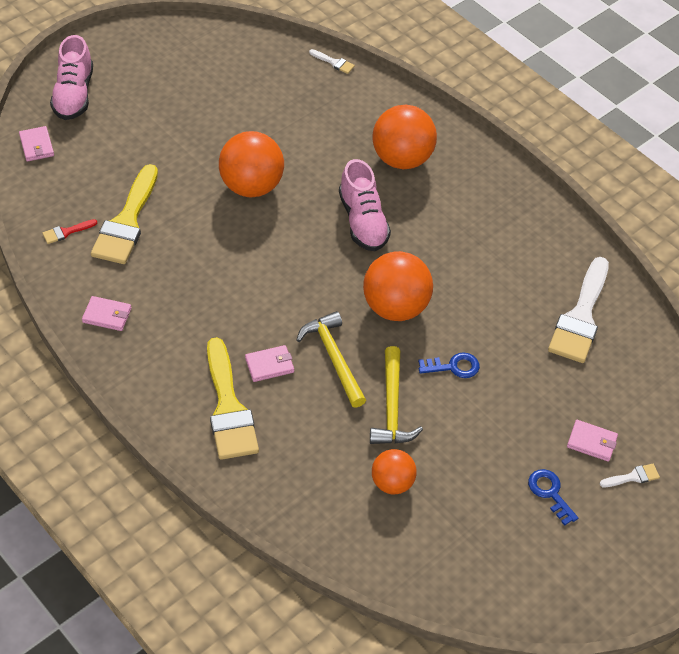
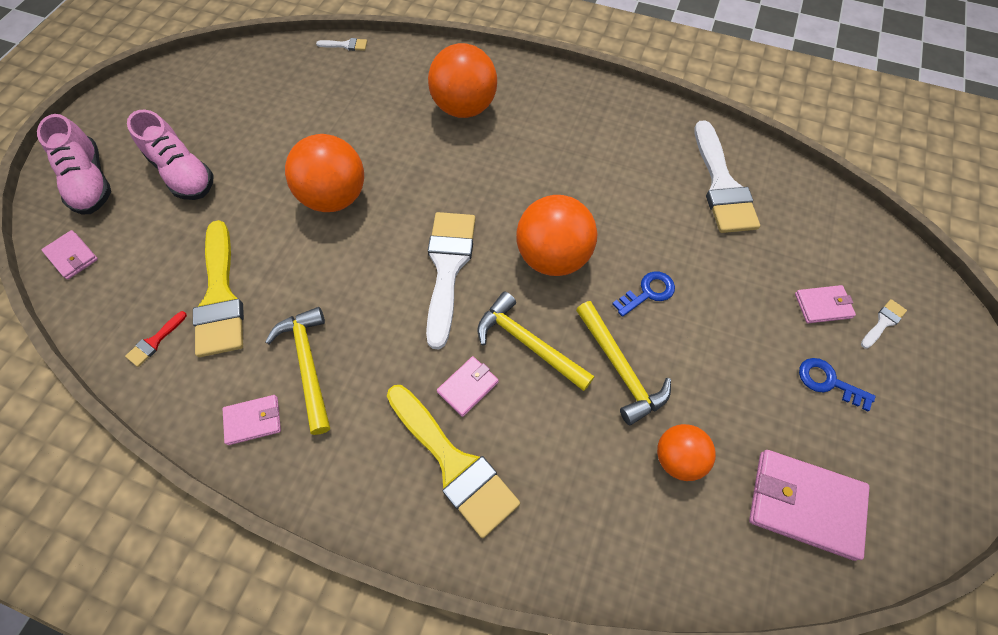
camera: 25 degrees left, 10 degrees up
(164, 297) = (308, 365): none -> yellow hammer
(307, 277) = (448, 267): none -> white brush
(363, 221) = (466, 184): pink shoe -> pink shoe (183, 173)
(464, 555) = (804, 504): none -> pink wallet

